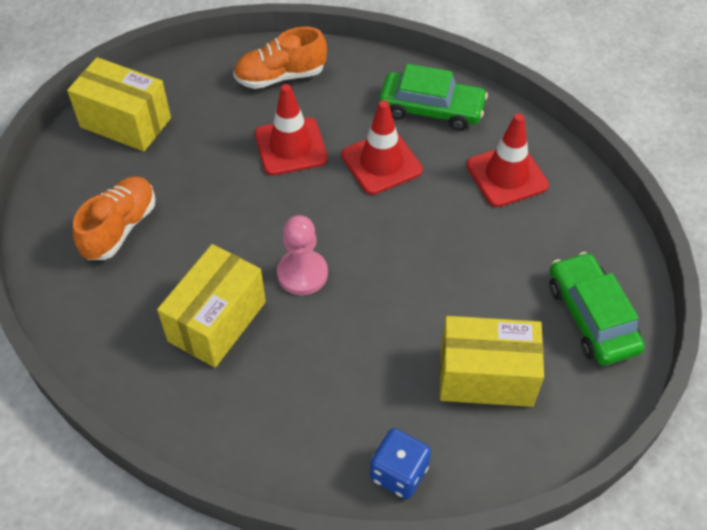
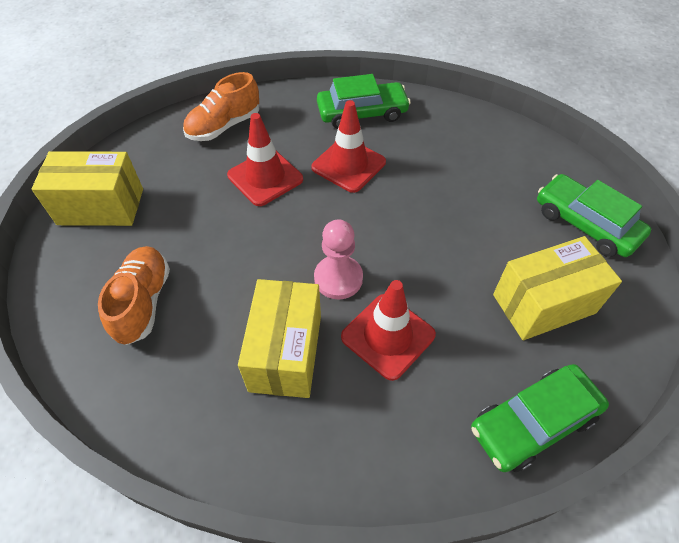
camera: 25 degrees left, 0 degrees up
(399, 473) = (533, 422): blue dice -> green car
(506, 175) = (451, 142): red traffic cone -> red traffic cone (388, 336)

